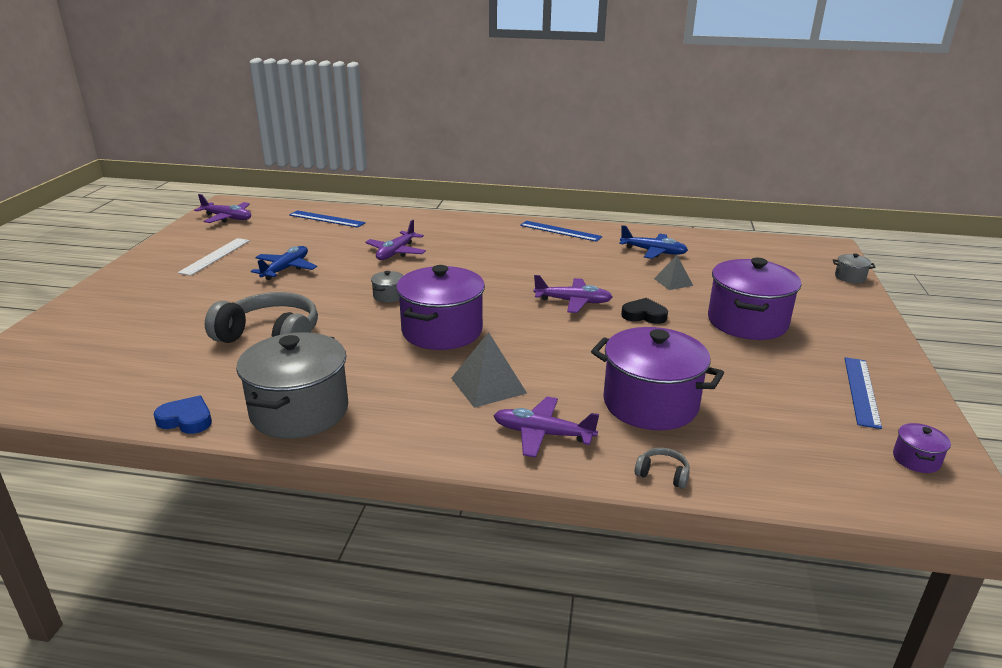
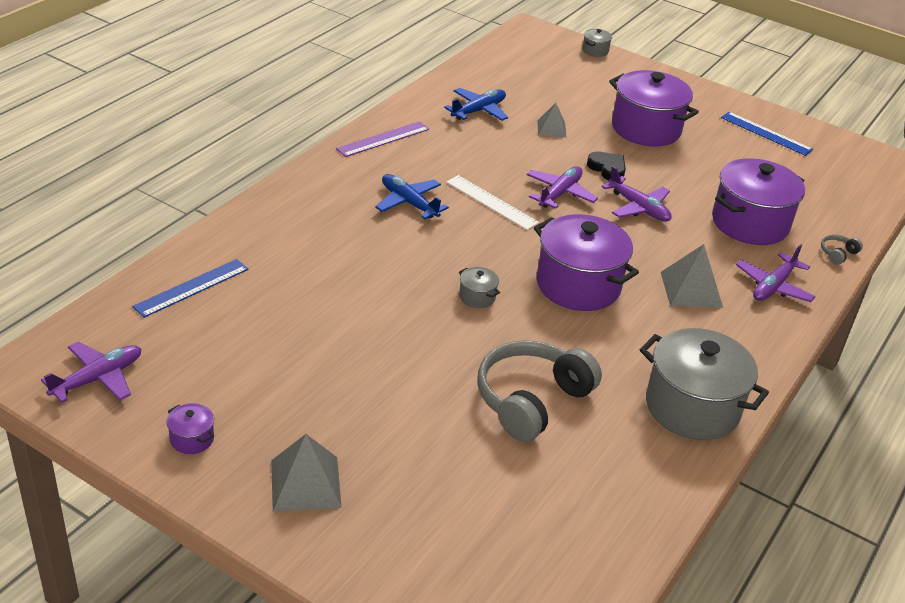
camera: 70 degrees left, 10 degrees up
(151, 282) = (305, 483): none -> grey pyramid
(186, 419) = (679, 484): blue heart -> none
(215, 256) = (252, 411): white ruler -> white ruler (491, 202)
(286, 269) = (346, 356): blue plane -> blue plane (409, 203)
(396, 252) = (358, 262): purple plane -> purple plane (638, 208)
(560, 231) = (383, 139): blue ruler -> purple ruler
(644, 315) = (607, 169): black heart -> black heart turned 105 degrees clockwise
(916, 459) = (848, 155): purple pot -> purple pot (192, 439)

